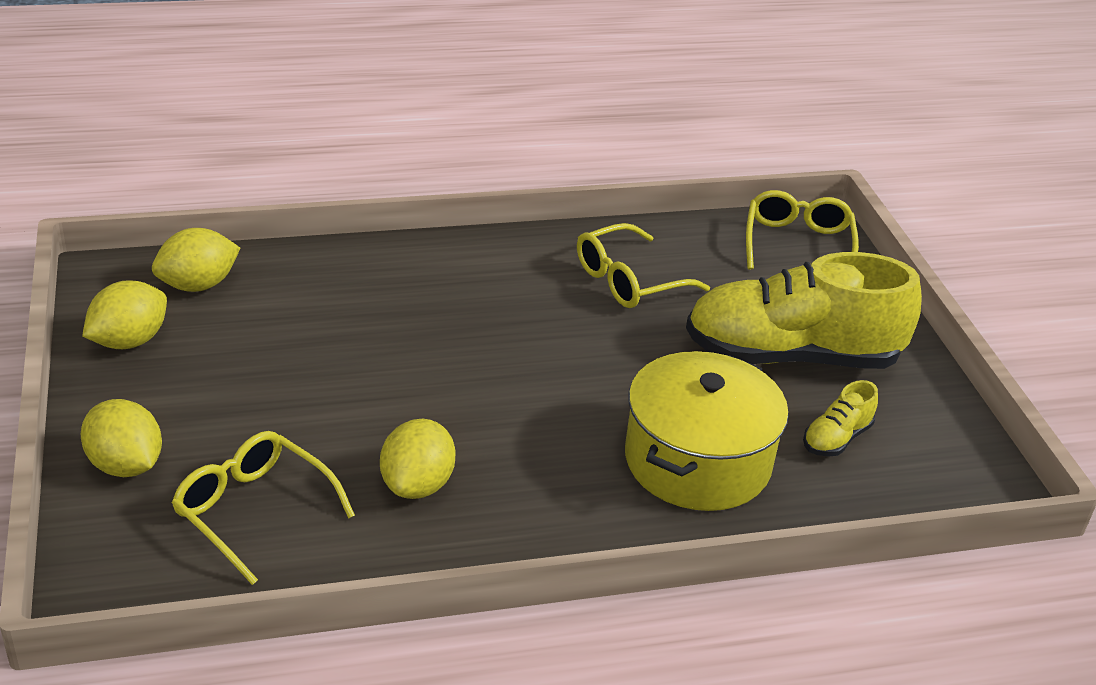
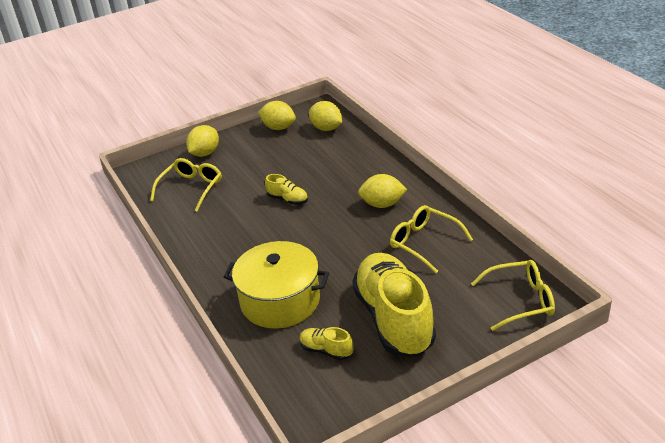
camera: 80 degrees right, 0 degrees up
(405, 387) = (288, 199): none -> yellow shoe
(417, 485) = (224, 222): yellow lemon -> yellow lemon (382, 204)

